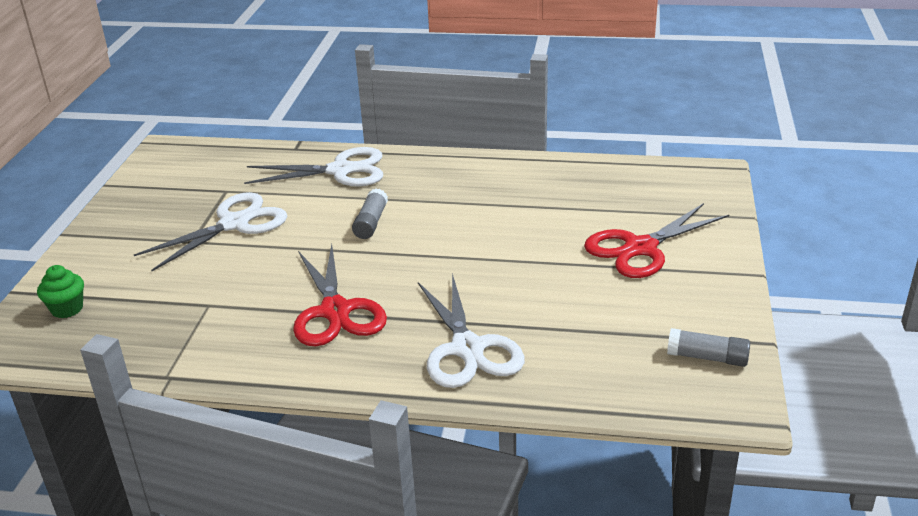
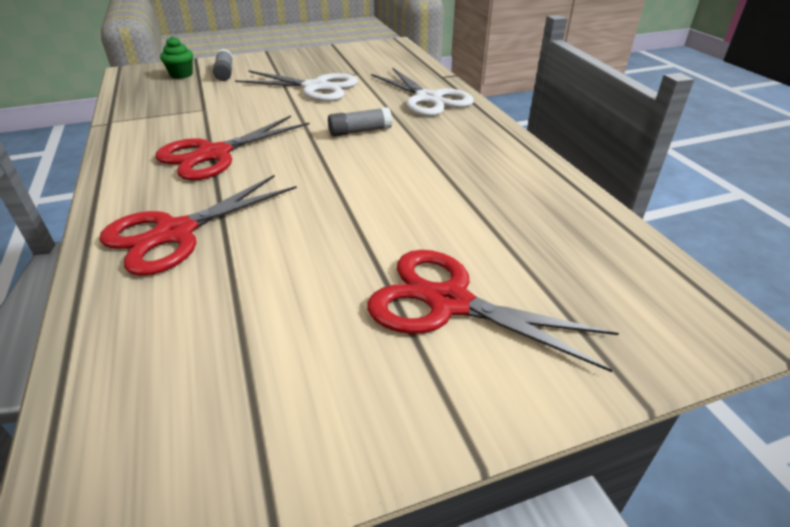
camera: 60 degrees right, 5 degrees up
(468, 349) = (175, 233): white scissors -> red scissors
(707, 357) = (207, 448): grey glue stick -> grey glue stick (225, 73)

